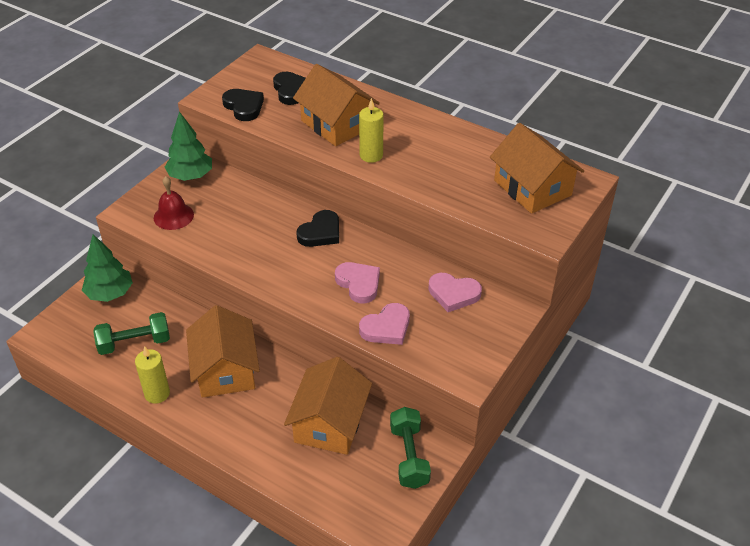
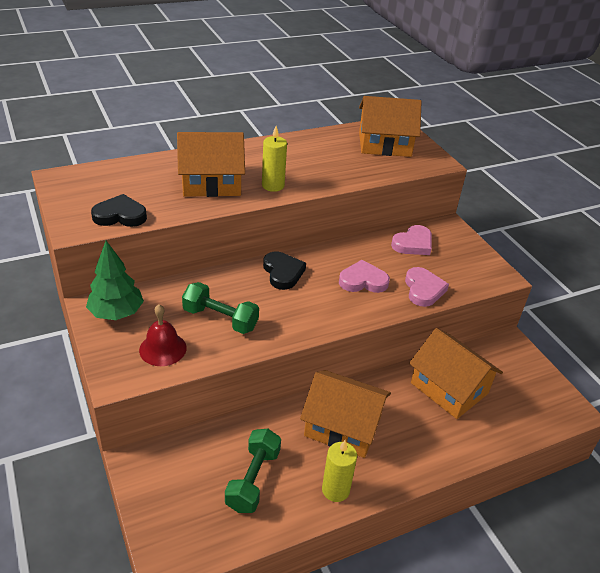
camera: 60 degrees left, 5 degrees down
(110, 293) = (163, 471): green tree -> none
(291, 91) = (133, 183): black heart -> none
(409, 456) = (508, 361): green dumbbell -> green dumbbell (220, 319)

